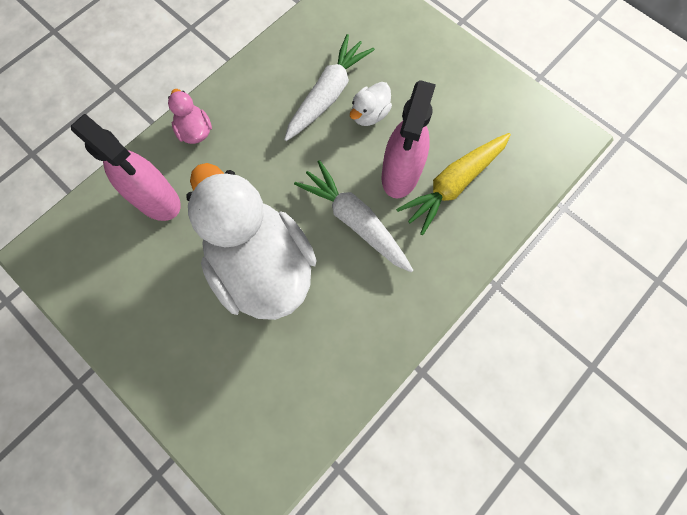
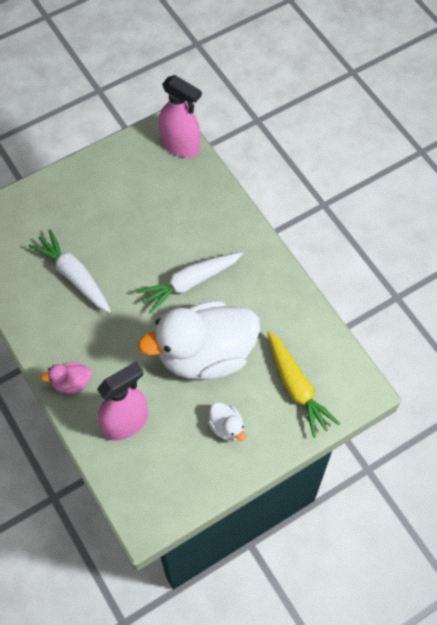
camera: 75 degrees left, 10 degrees down
(369, 114) = (103, 251): white duck -> white duck (226, 427)
(400, 174) = (162, 243): pink spray bottle -> pink spray bottle (180, 145)
(453, 184) = (181, 211): yellow carrot -> yellow carrot (296, 387)

